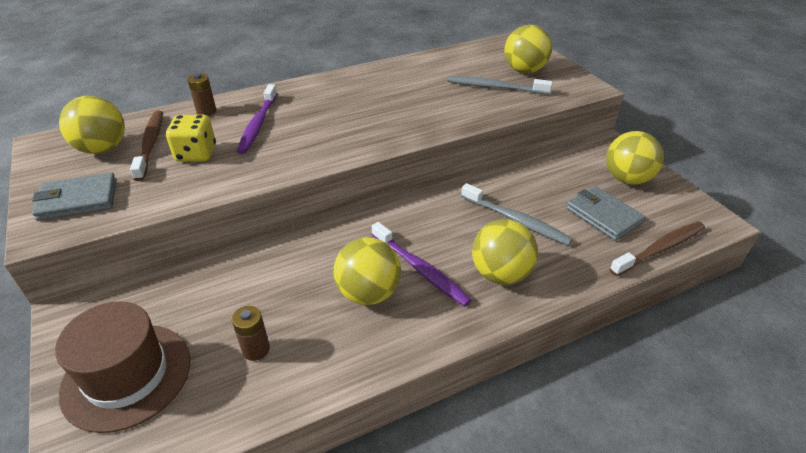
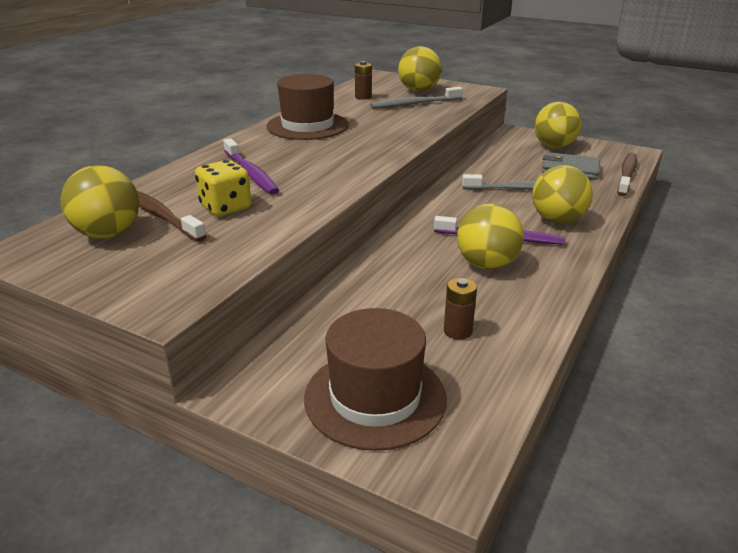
camera: 35 degrees left, 10 degrees down
(78, 200) = (157, 274): grey wallet -> none
(206, 112) = (177, 179): brown battery -> brown battery (363, 97)
(368, 85) = (307, 126): none -> brown hat

